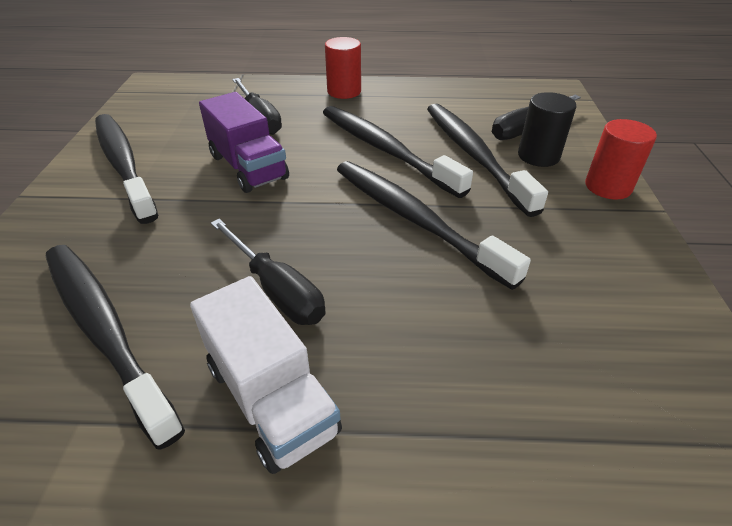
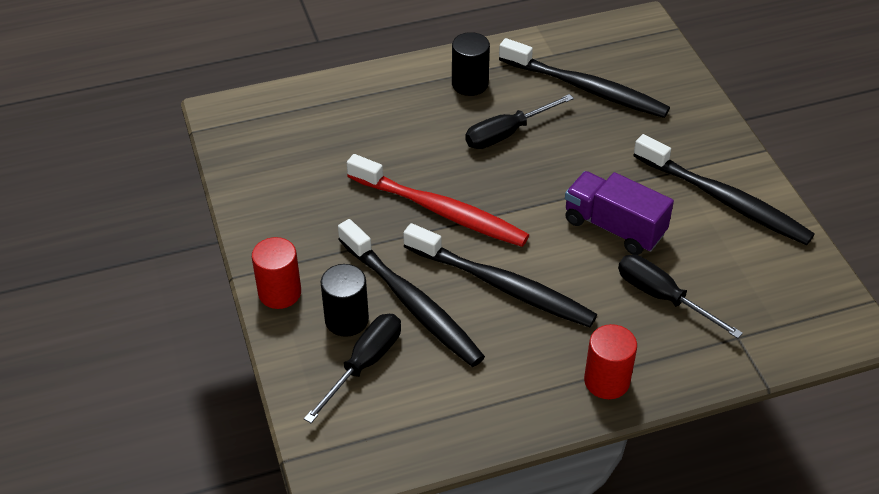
camera: 160 degrees right, 5 degrees up
(271, 398) = (470, 84): white truck -> black cylinder
(276, 290) = (507, 133): black screwdriver -> black screwdriver turned 60 degrees counterclockwise
(414, 219) = (440, 210): black toothbrush -> red toothbrush

